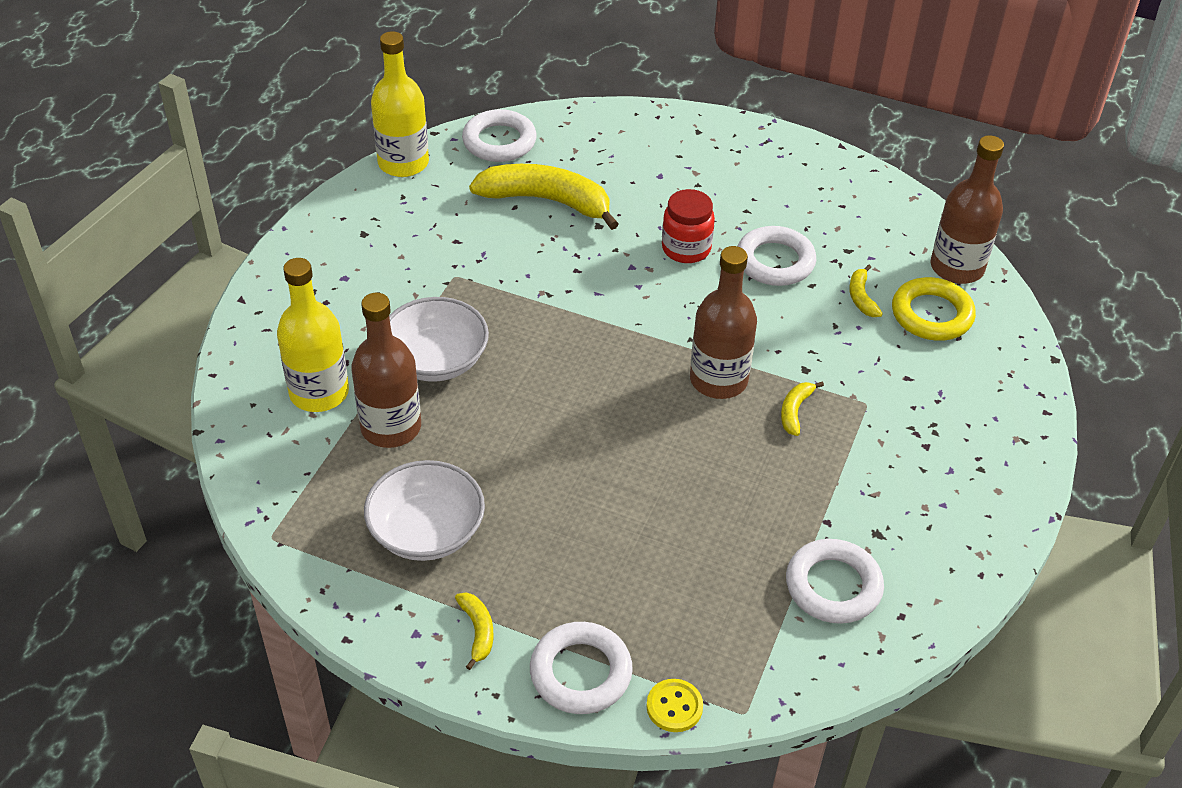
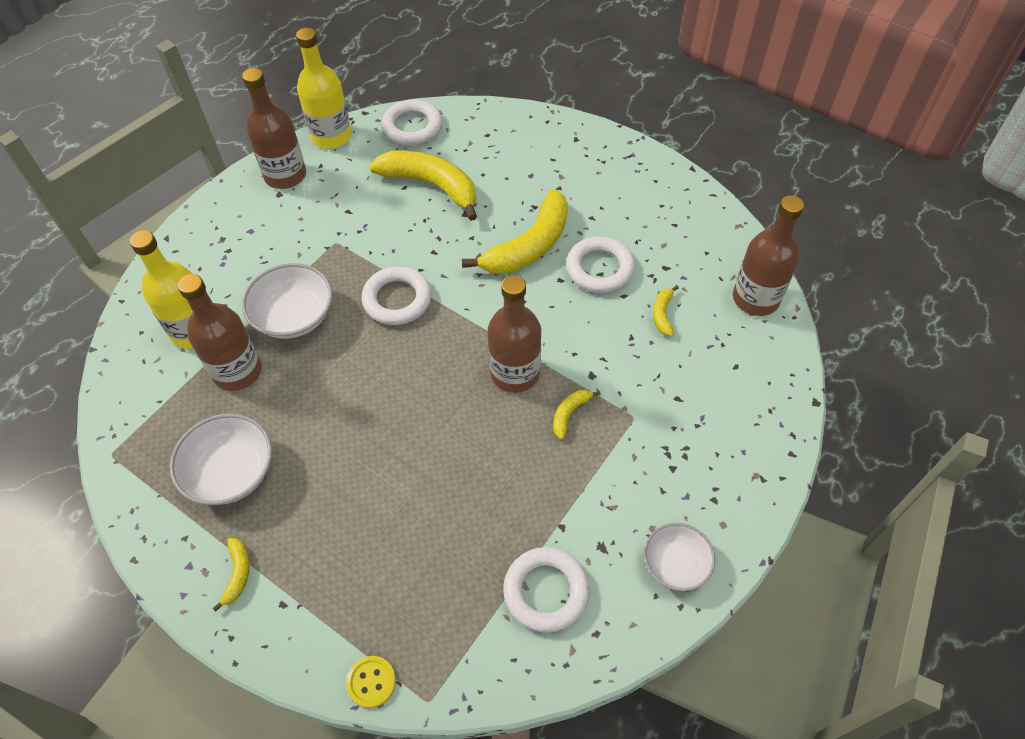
camera: 15 degrees right, 10 degrees up
(363, 212) = (285, 175): none -> brown bottle
(580, 672) = (306, 631): white ring -> white ring (397, 299)
(686, 249) = (529, 245): red jar -> yellow banana
(931, 314) = (719, 340): yellow ring -> none
(962, 536) = (675, 564): none -> white bowl

